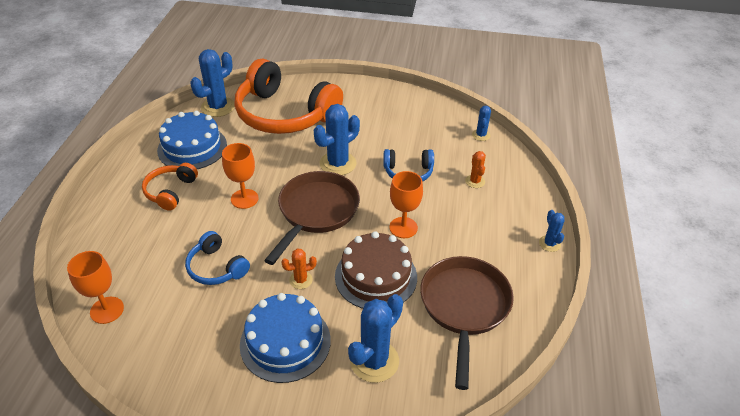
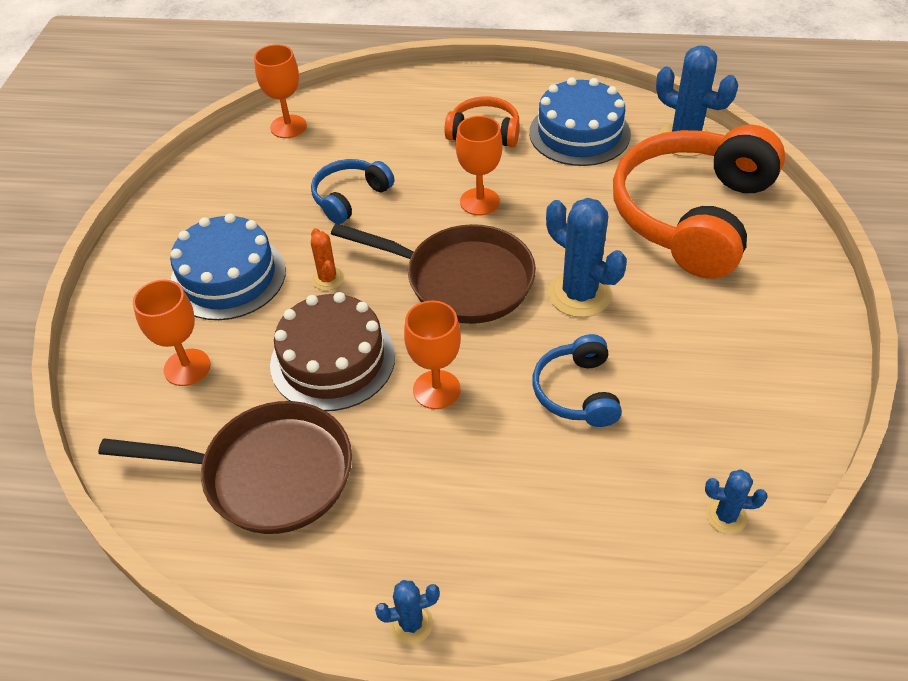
camera: 90 degrees right, 5 degrees up
(374, 361) = (187, 367): blue cactus -> orange goblet
(475, 181) = (572, 499): orange cactus -> none

